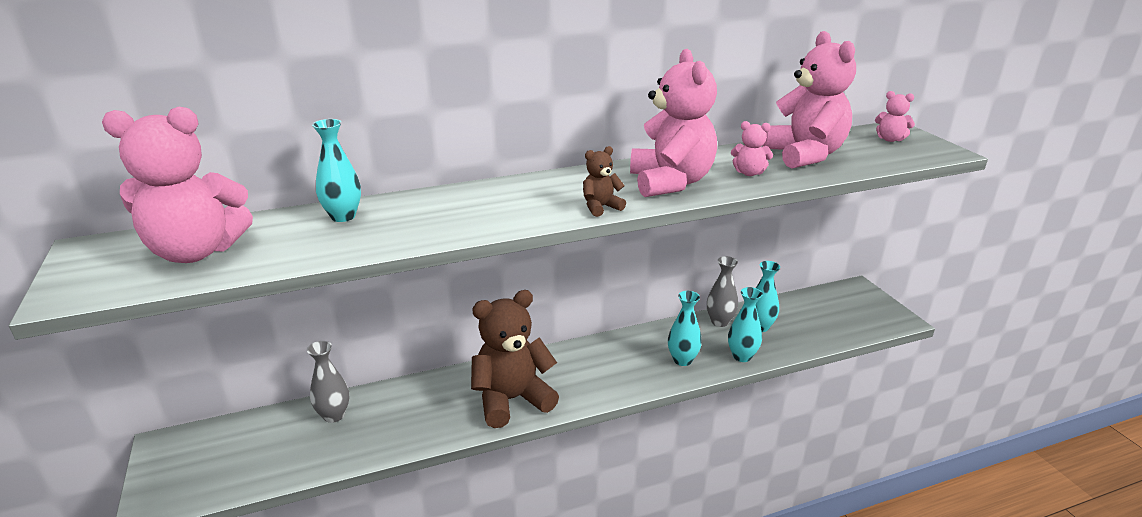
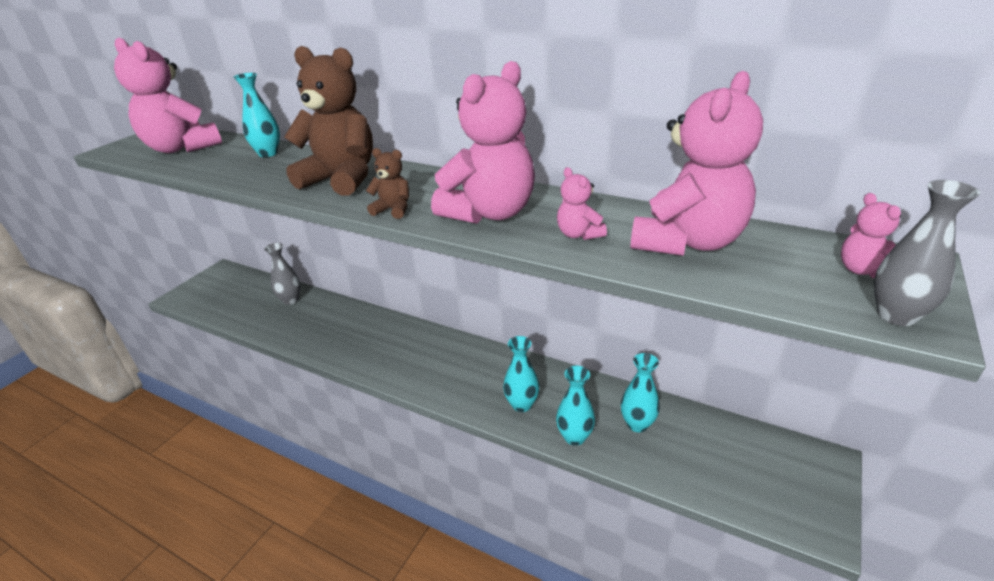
camera: 50 degrees right, 5 degrees up
(512, 400) = (374, 352): brown teddy bear -> brown teddy bear (341, 179)
(720, 322) = (608, 395): grey vase -> grey vase (896, 315)

